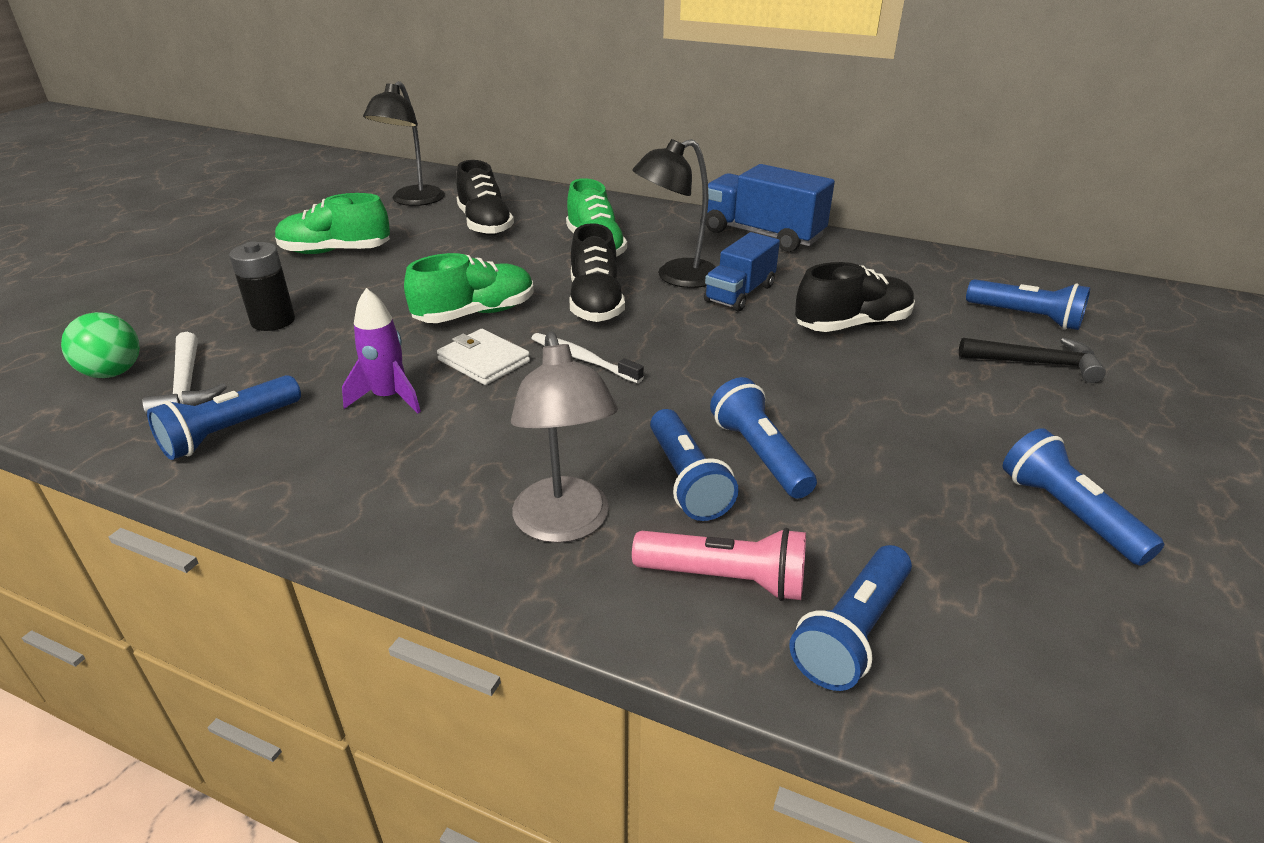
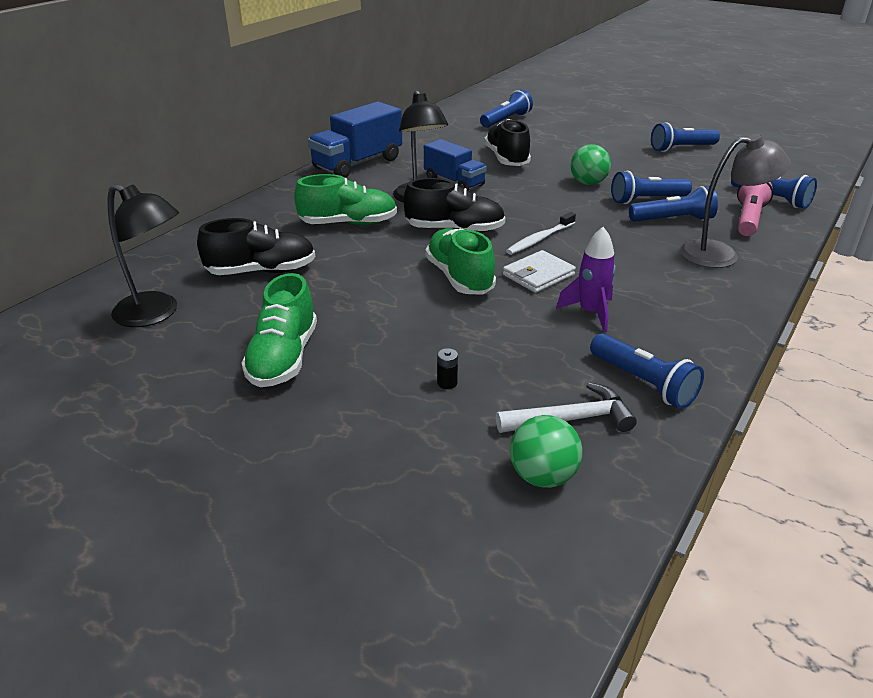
camera: 80 degrees left, 0 degrees up
(273, 321) = (447, 383): black battery -> black battery, size x0.46
(799, 396) = (588, 183): none -> green ball
(1036, 363) = (556, 128): black hammer -> none

